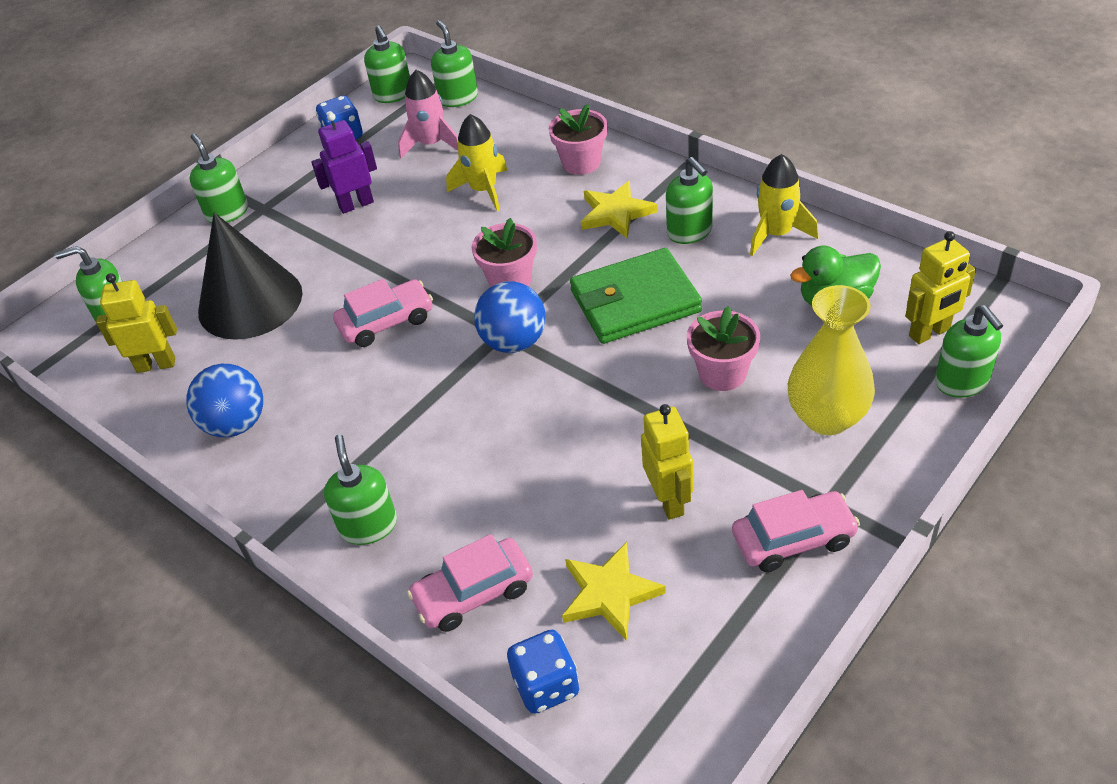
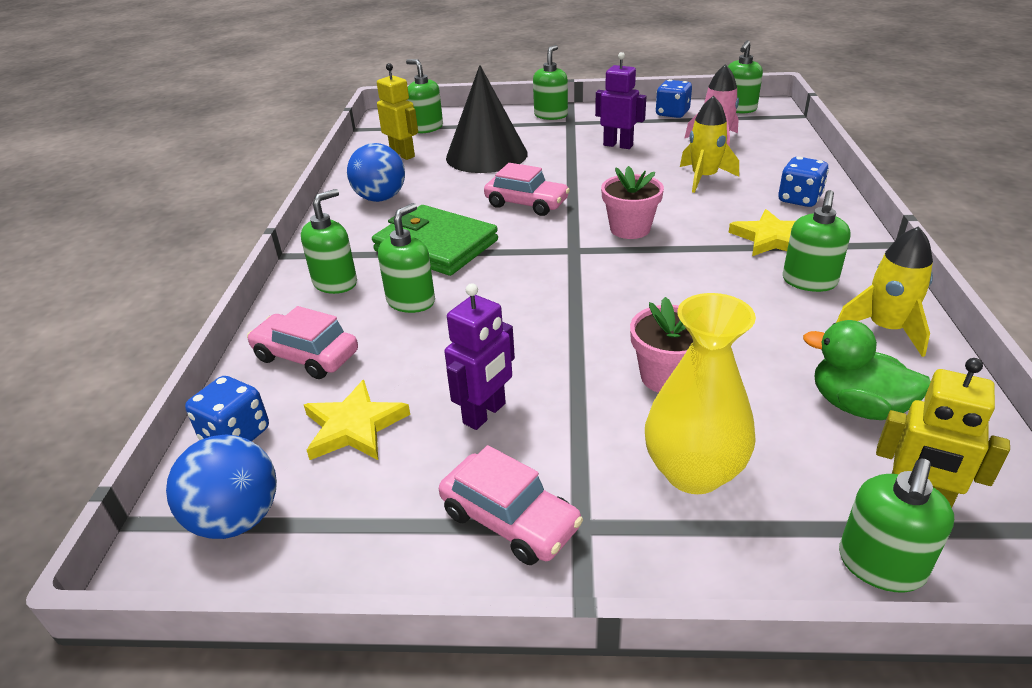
camera: 50 degrees right, 10 degrees down
(458, 98) = (777, 128): green soap dispenser -> green soap dispenser (411, 301)
(514, 342) = (571, 259): blue ball -> blue ball (237, 519)
(581, 163) = (799, 199): pink flower pot -> blue dice
(635, 301) = (687, 292): green wallet -> green wallet (436, 246)
(669, 500) = (485, 413): yellow robot -> purple robot

